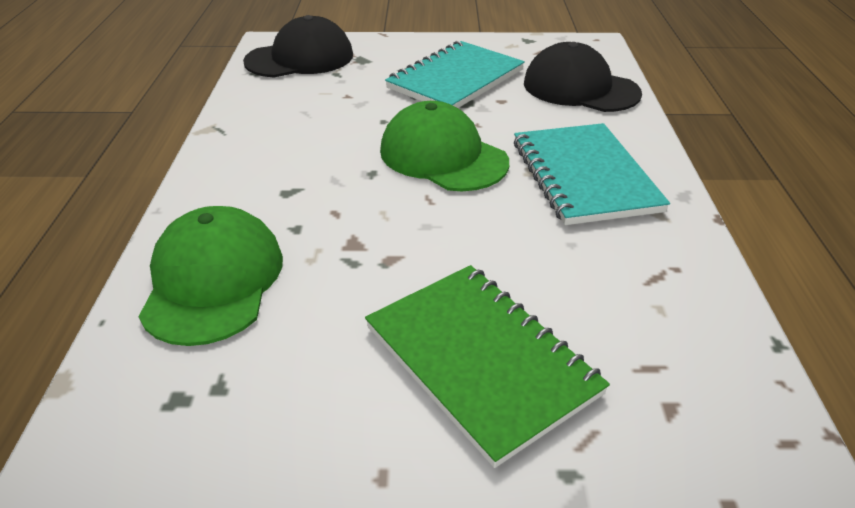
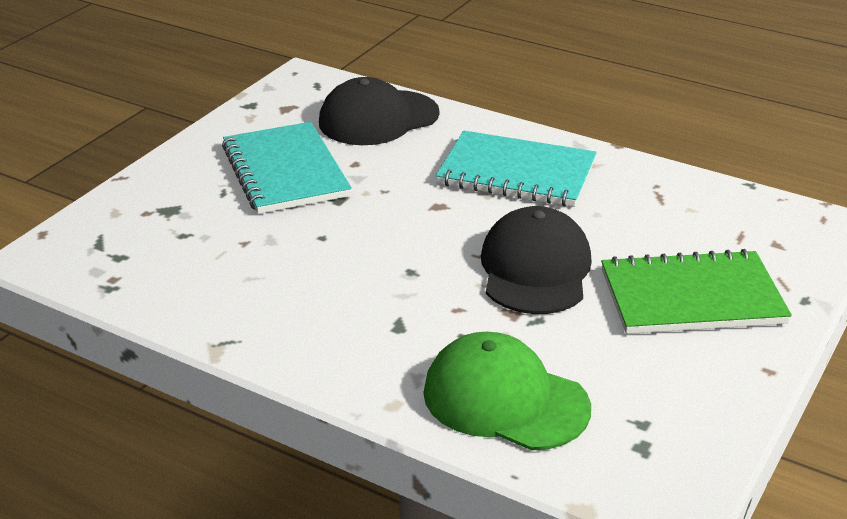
camera: 60 degrees left, 5 degrees down
(300, 58) = (113, 247): black cap -> black cap (535, 269)
(443, 156) = (421, 226): green cap -> none

